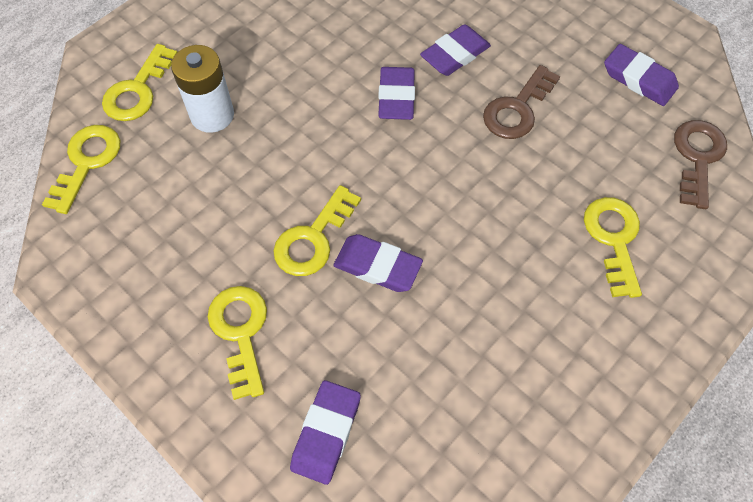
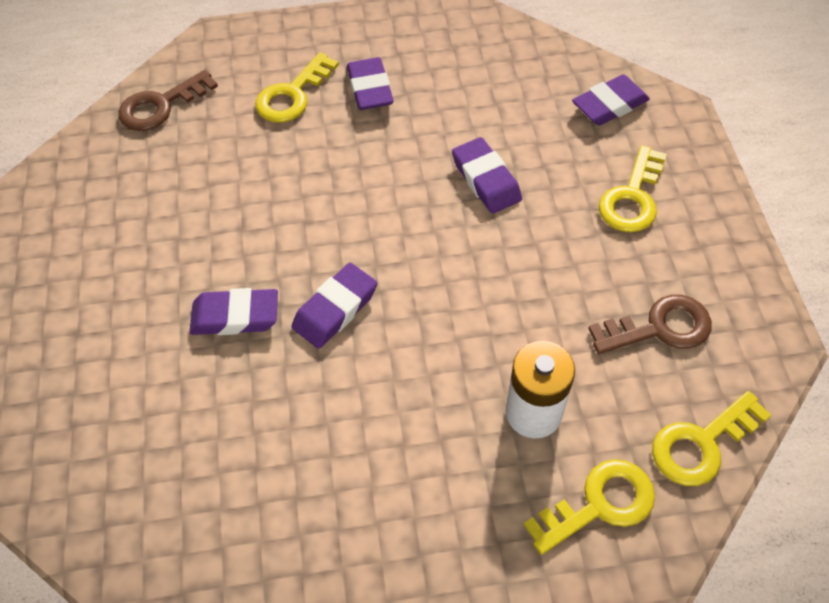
camera: 140 degrees left, 5 degrees down
(313, 238) = (521, 230): yellow key -> none
(517, 109) = (243, 227): brown key -> brown key (659, 327)
(639, 79) = (115, 186): purple eraser -> purple eraser (370, 89)

